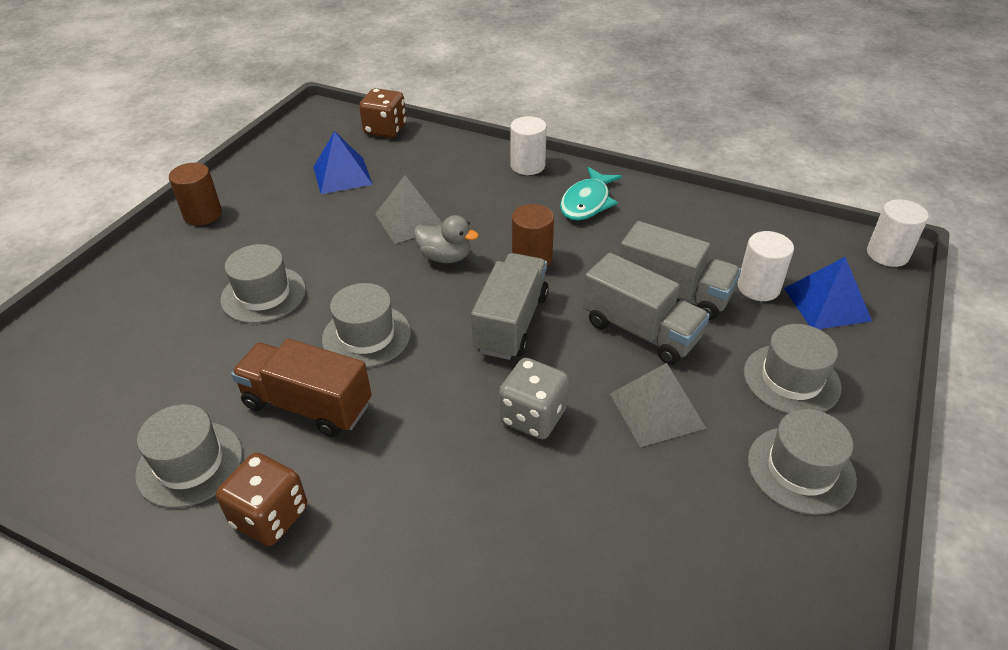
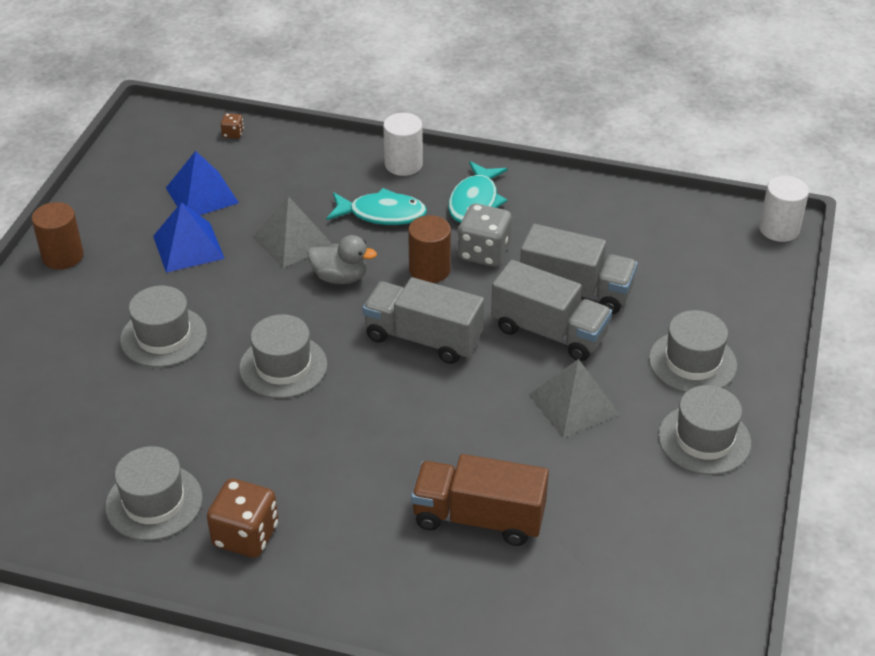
camera: 10 degrees left, 0 degrees up
(307, 405) = (247, 438): brown truck -> brown truck (478, 518)
(385, 130) = (233, 134): brown dice -> brown dice, size x0.47
(498, 205) = (382, 214): none -> turquoise fish
(511, 323) = (423, 338): grey truck -> grey truck turned 75 degrees counterclockwise
(533, 416) = (462, 423): grey dice -> grey dice (484, 253)
(758, 287) = (657, 276): white cylinder -> none
(827, 304) = (722, 286): blue pyramid -> blue pyramid (188, 247)

